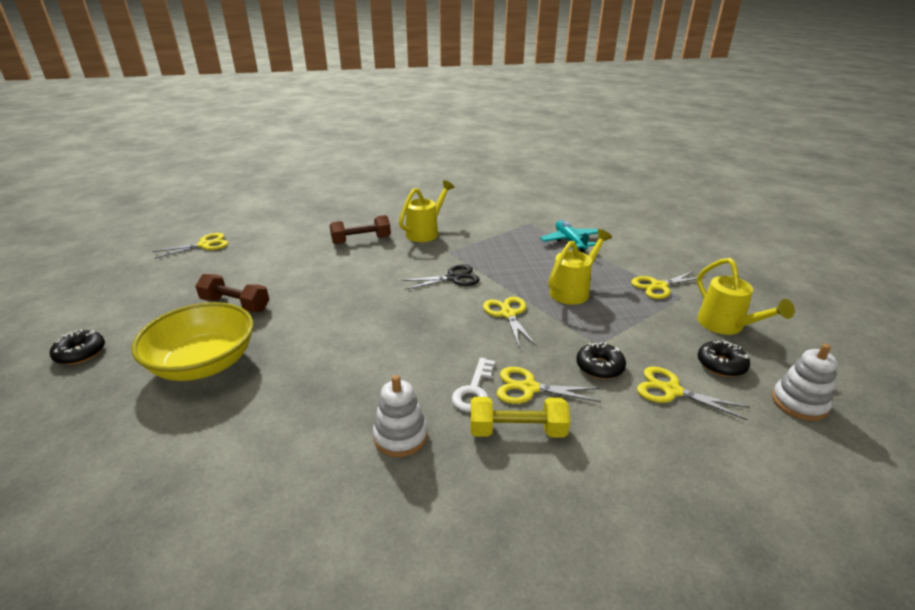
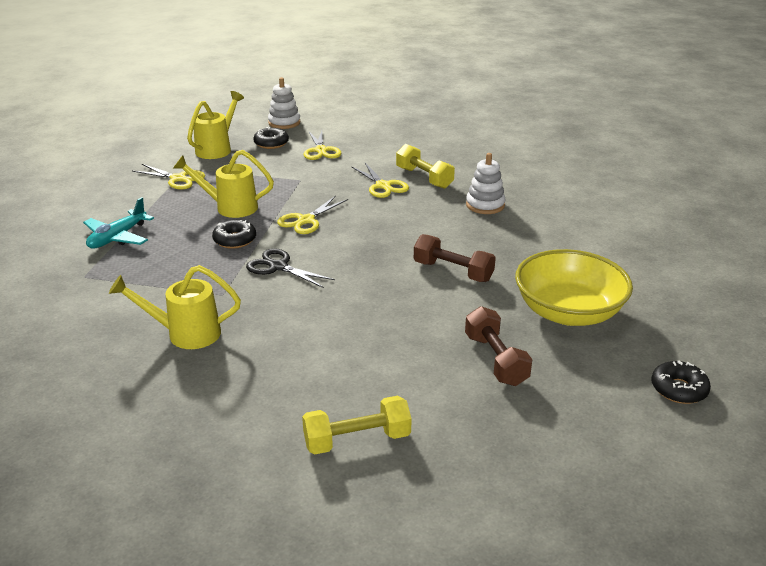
camera: 130 degrees left, 0 degrees up
(204, 245) = (446, 510): yellow scissors -> none
(274, 243) = (357, 440): none -> yellow dumbbell
(361, 240) = (262, 370): brown dumbbell -> brown dumbbell (453, 271)
(474, 390) = (412, 200): white key -> none
(599, 367) = (327, 173): black donut -> black donut (235, 240)

